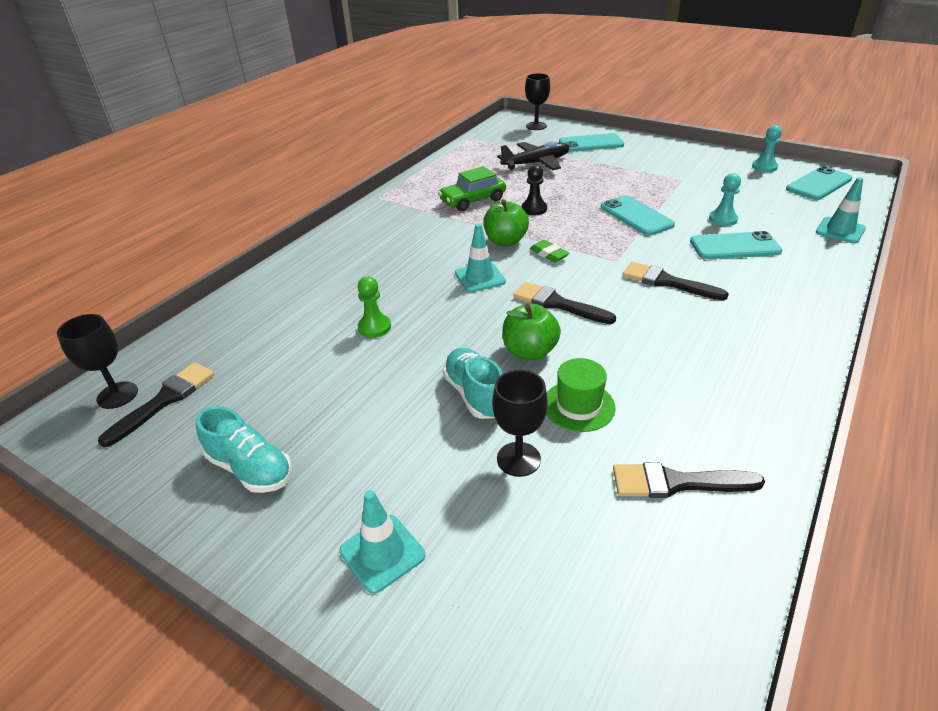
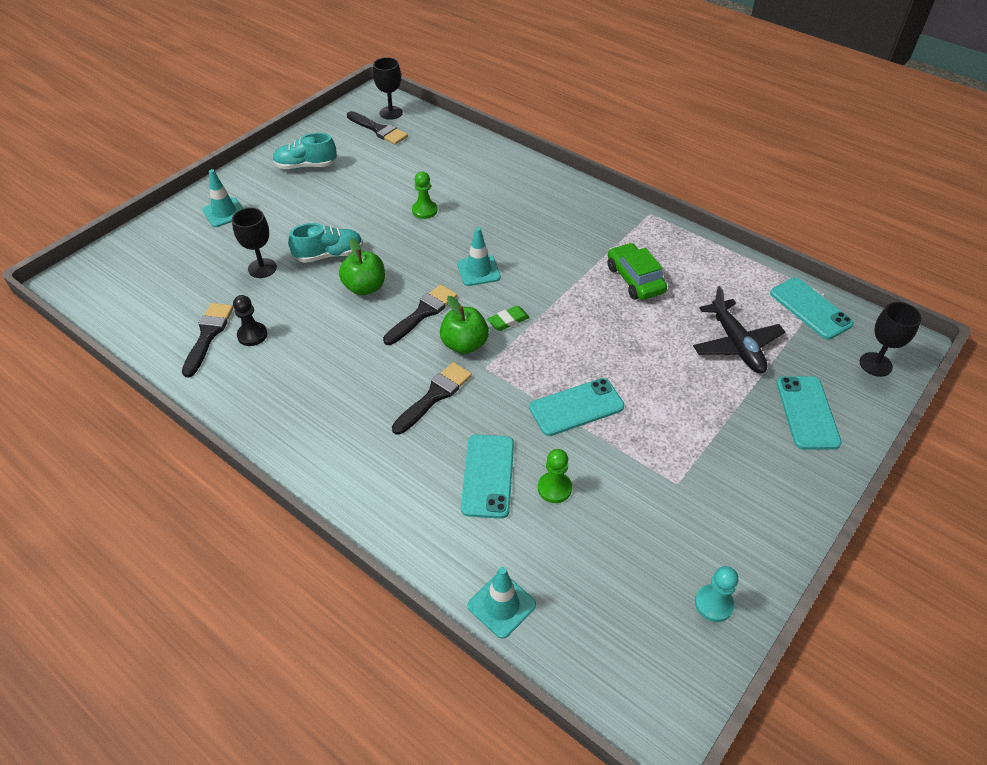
camera: 95 degrees right, 10 degrees up
(251, 469) = (306, 166): turquoise shoe -> turquoise shoe turned 45 degrees clockwise
(505, 241) = (540, 294): green apple -> green apple (464, 344)
(534, 209) = (607, 324): black pawn -> black pawn (252, 335)
(578, 406) = (296, 303): green hat -> none
(723, 219) = (554, 488): turquoise pawn -> green pawn
(818, 184) = (645, 652): turquoise phone -> turquoise phone (810, 308)

